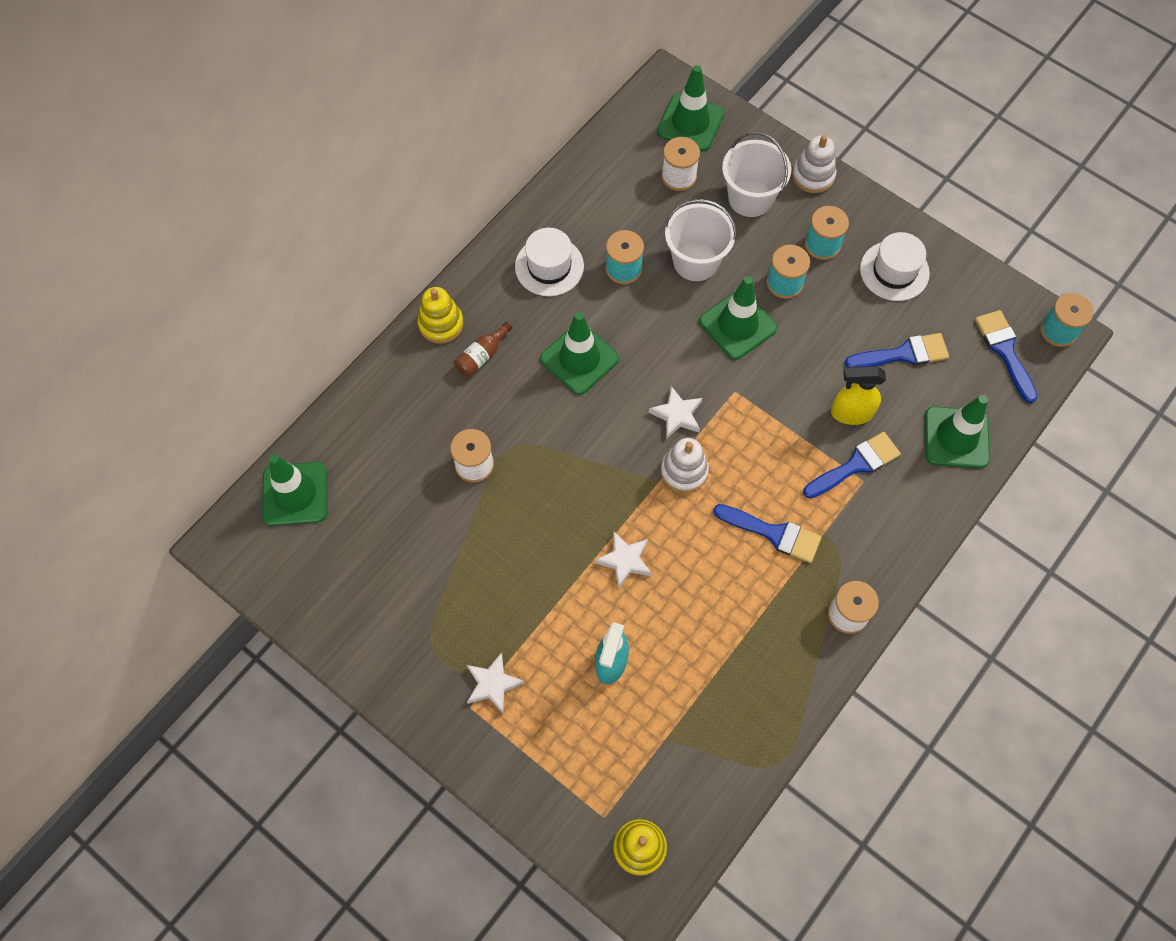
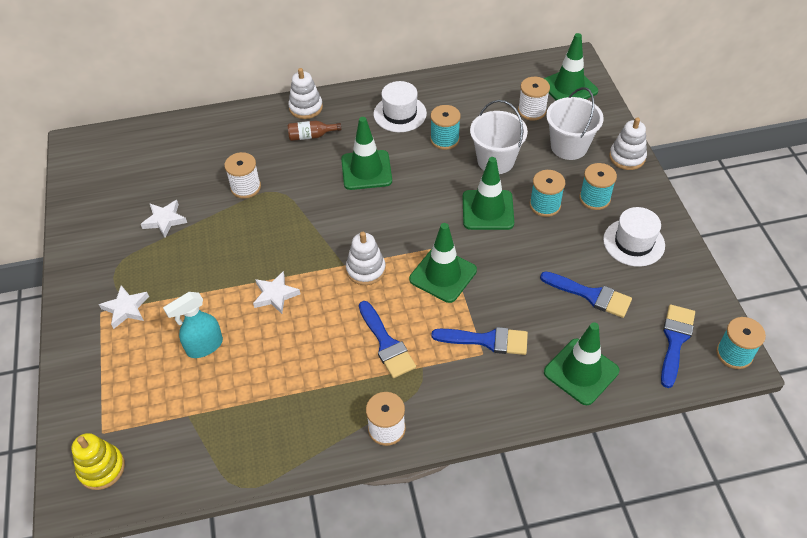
camera: 40 degrees right, 15 degrees down
(295, 494) = (137, 143): green traffic cone -> green traffic cone (443, 275)
(441, 324) = (306, 107): yellow stacking toy -> white stacking toy
(677, 415) = (395, 236): white star -> white star (165, 220)
(851, 413) = (515, 307): yellow spray bottle -> none

